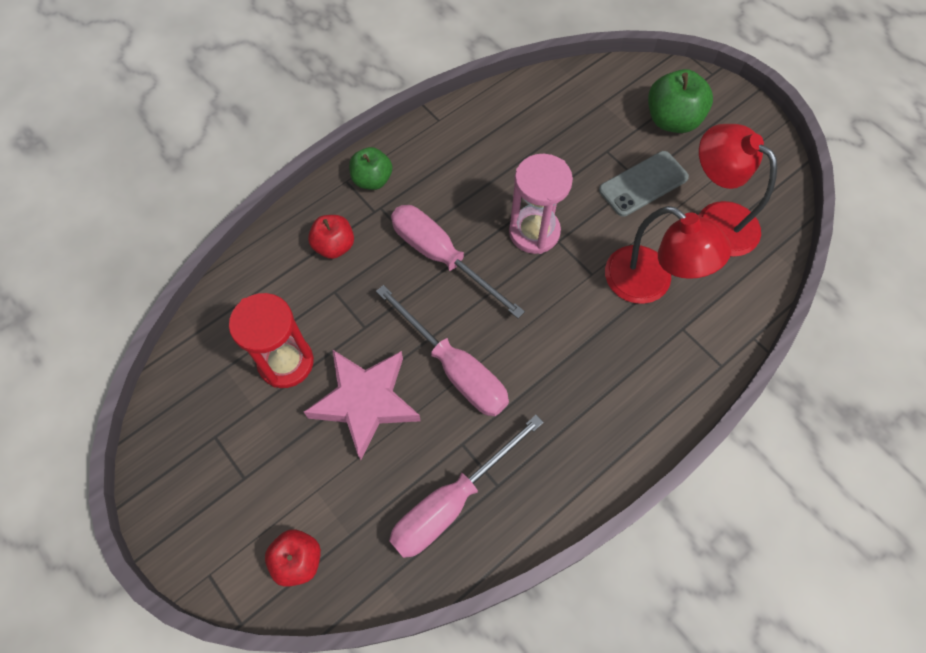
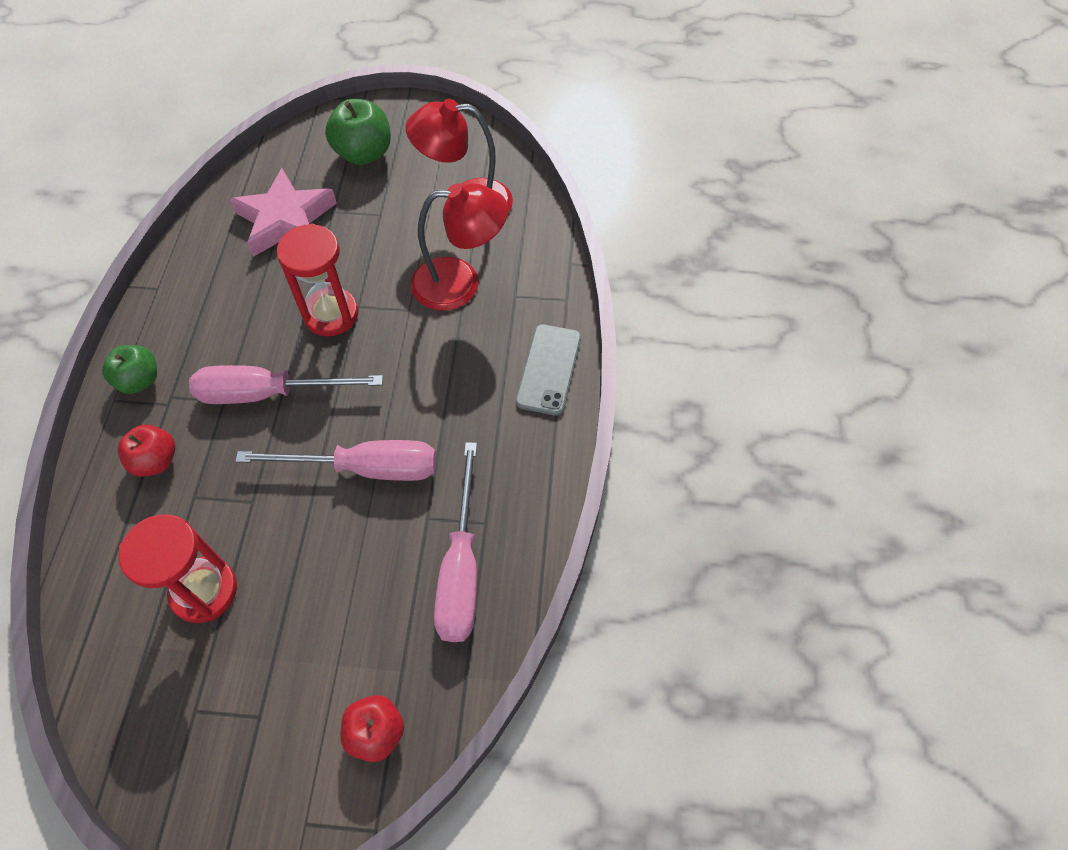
camera: 45 degrees left, 5 degrees down
(365, 402) = (312, 558): pink star -> pink star (286, 220)
(534, 232) = (331, 314): pink hourglass -> red hourglass
(643, 184) = (385, 215): grey phone -> grey phone (548, 369)

